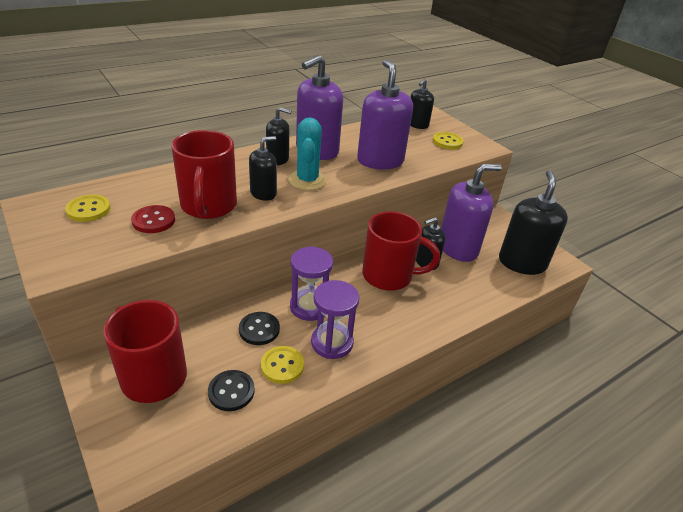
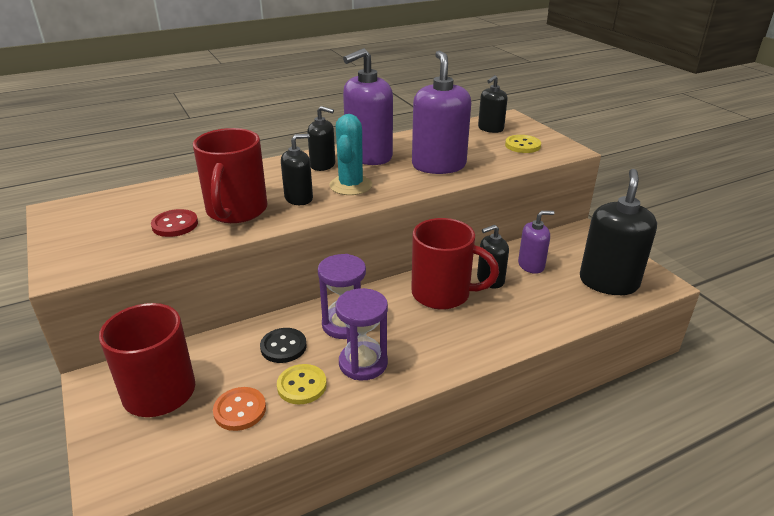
camera: 10 degrees right, 5 degrees down
(88, 210) = (111, 214): yellow button -> none
(231, 391) = (240, 410): black button -> orange button
(458, 248) = (531, 265): purple soap dispenser -> purple soap dispenser, size x0.56

